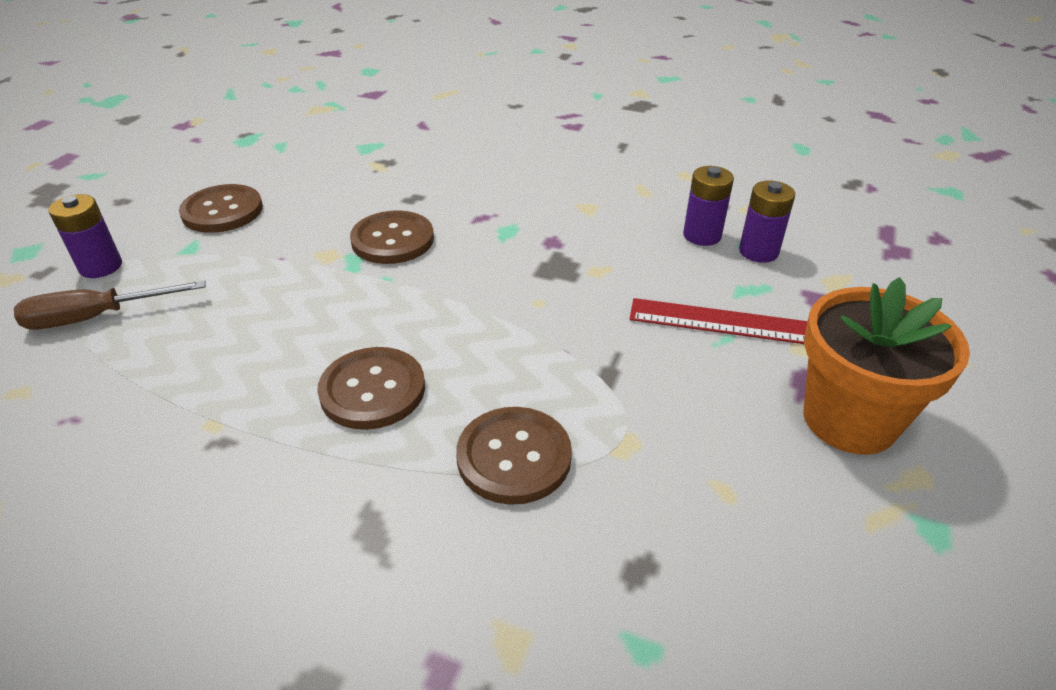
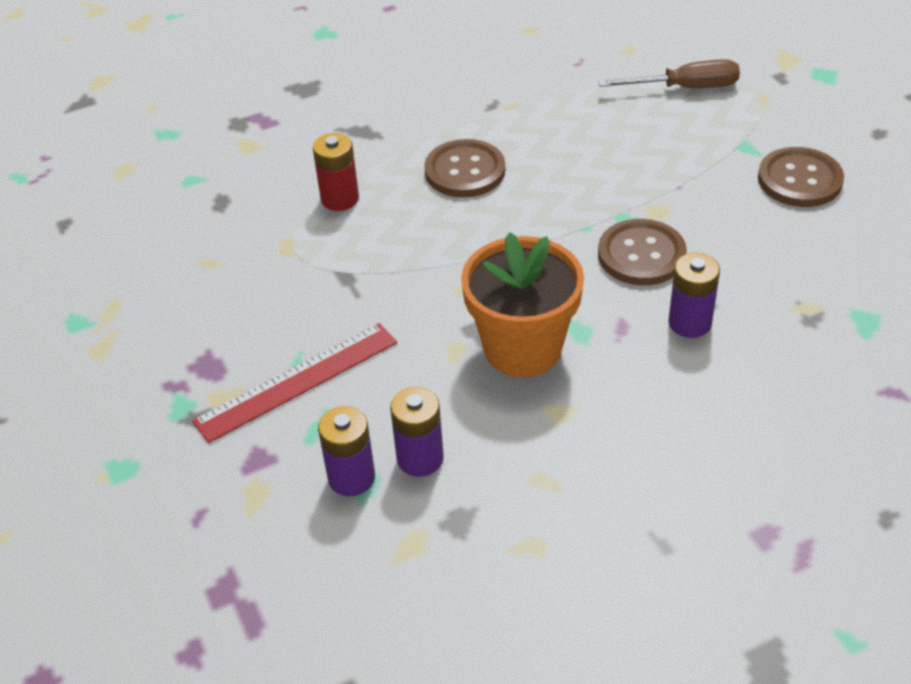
camera: 135 degrees right, 5 degrees up
(96, 317) = (685, 88): brown screwdriver -> brown screwdriver turned 60 degrees clockwise
(101, 267) = (760, 102): purple battery -> purple battery (689, 323)
(514, 457) = (340, 199): brown button -> red battery
(849, 420) = (164, 358): orange flower pot -> orange flower pot (522, 348)

